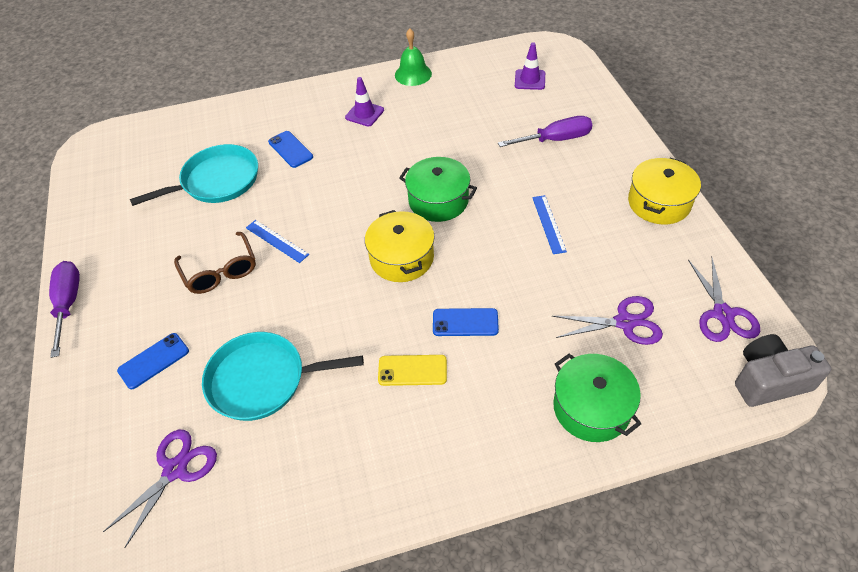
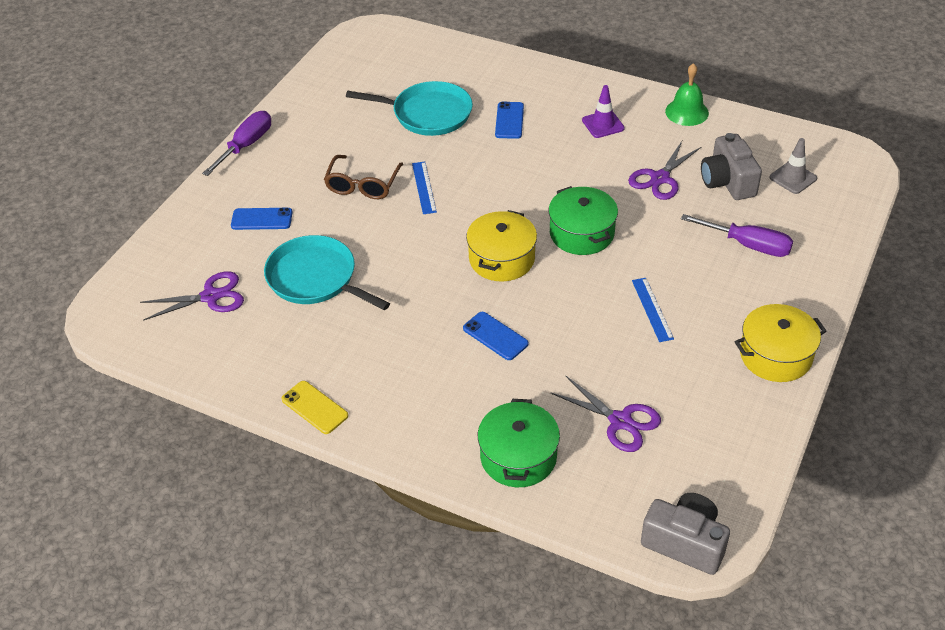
camera: 40 degrees right, 5 degrees down
(412, 370) = (420, 342): yellow phone -> yellow phone (315, 407)
(493, 105) = (727, 181): none -> grey camera
(530, 80) = (793, 178): purple traffic cone -> grey traffic cone
(549, 224) = (652, 309): blue ruler -> blue ruler turned 45 degrees counterclockwise
(723, 314) = (712, 473): purple scissors -> purple scissors (659, 178)

